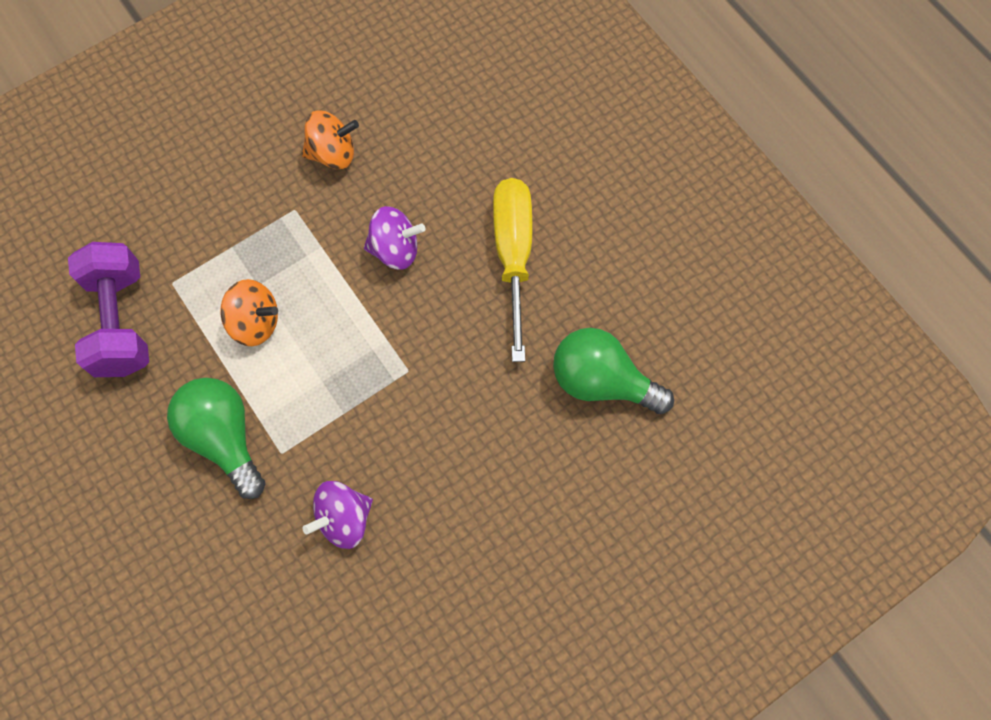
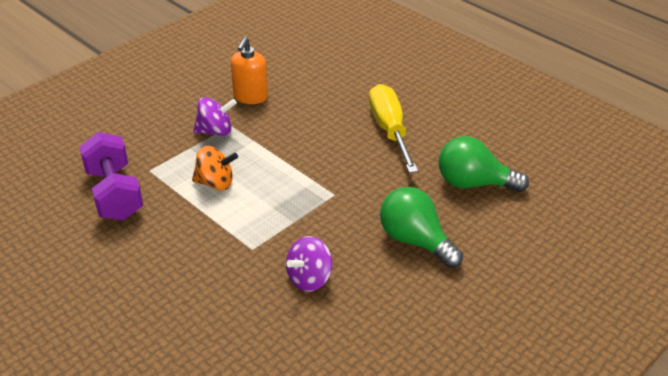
camera: 10 degrees left, 30 degrees down
(224, 438) = (206, 246): green light bulb -> green light bulb (415, 241)
(333, 153) = (250, 97): orange spinning top -> orange soap dispenser
(395, 249) = (307, 136): purple spinning top -> purple spinning top (215, 131)

